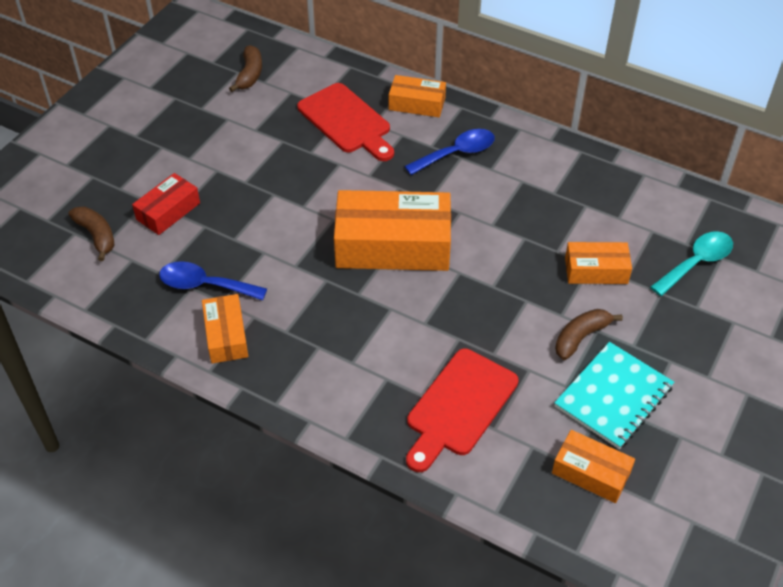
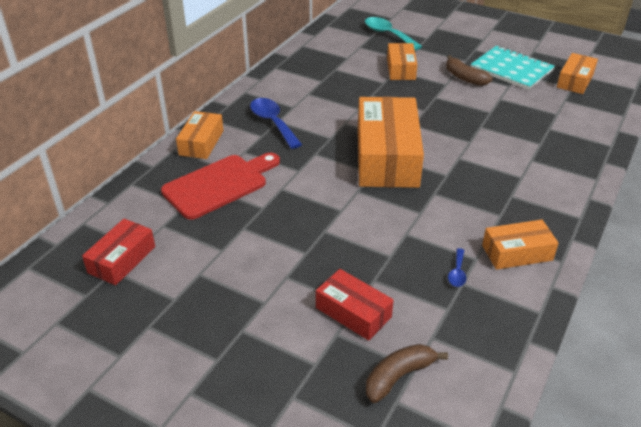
camera: 90 degrees left, 10 degrees down
(205, 285) = (457, 273): blue spoon -> blue spoon, size x0.50
(250, 74) = (122, 259): brown banana -> red box
(459, 406) = (544, 127): red cutting board -> none

